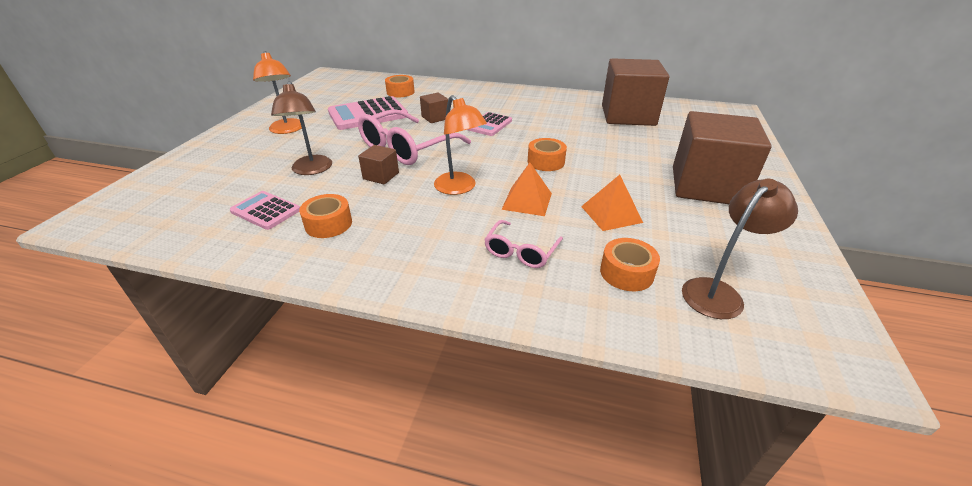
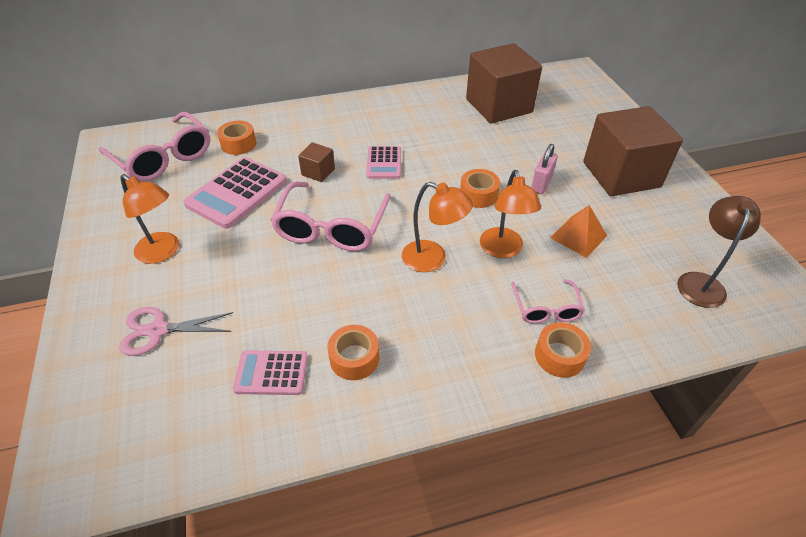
camera: 30 degrees left, 10 degrees up
(234, 165) = (158, 330): none -> pink scissors
(311, 170) = (260, 299): brown lamp -> none
(347, 88) = (164, 158): none -> pink glasses
(381, 176) = (343, 276): brown cube -> none
(527, 201) = (503, 250): orange pyramid -> orange lamp
(613, 170) = (541, 184): none -> pink padlock
(626, 273) = (634, 293): orange tape -> orange tape (559, 355)

